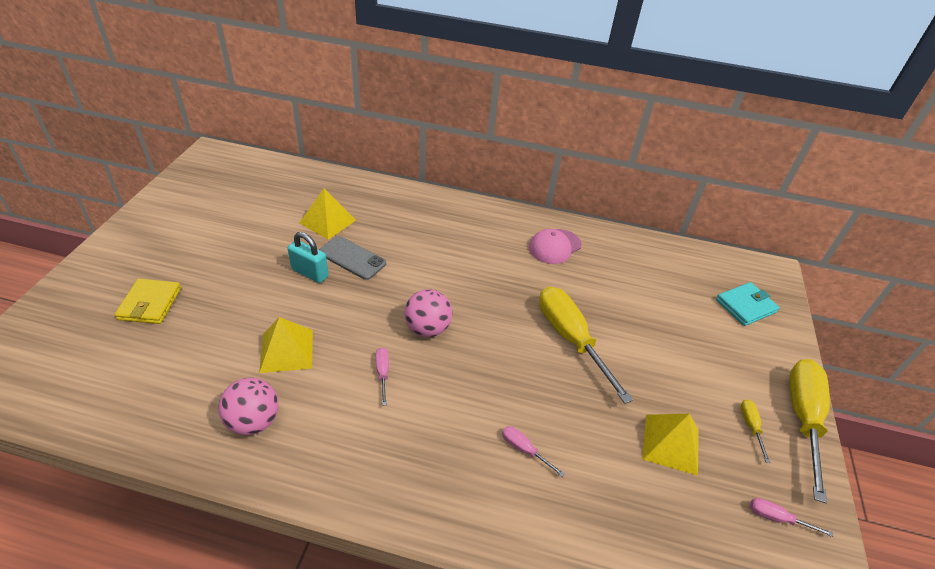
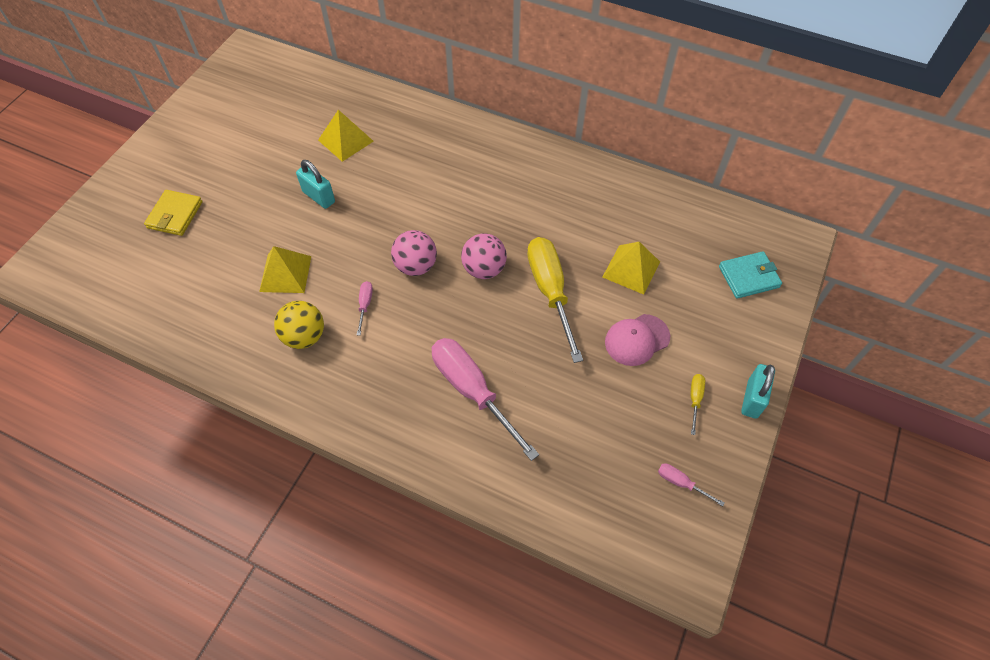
camera: 15 degrees right, 15 degrees up
(254, 421) = (249, 335): pink ball -> pink ball (484, 269)
(321, 415) = (304, 336): none -> yellow ball
(352, 258) = (361, 184): grey phone -> none
(524, 450) = (472, 391): pink screwdriver -> pink screwdriver, size x2.36
(554, 246) = (568, 189): pink cap -> pink cap (637, 340)
(671, 444) = (609, 404): yellow pyramid -> yellow pyramid (631, 269)
(802, 418) = (752, 399): yellow screwdriver -> turquoise padlock

